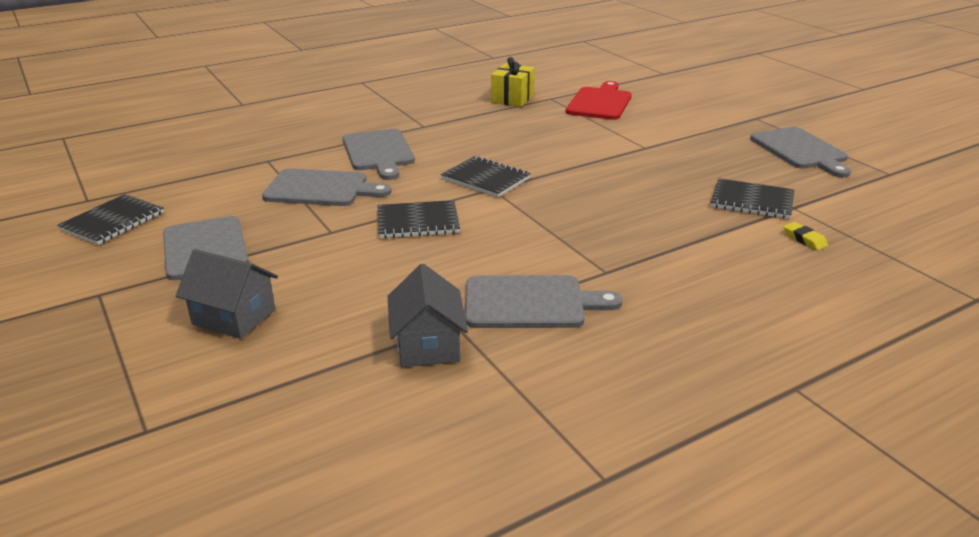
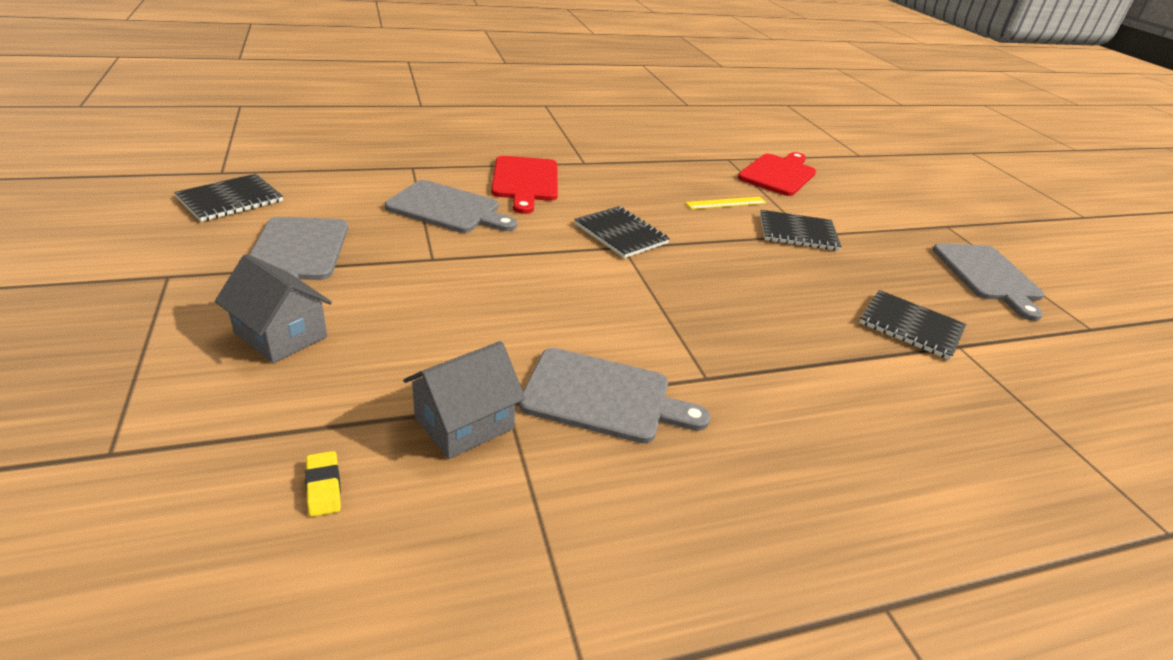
camera: 10 degrees right, 5 degrees up
(378, 152) = (525, 181): grey cutting board -> red cutting board
(418, 221) = (527, 267): black notebook -> black notebook (798, 232)
(428, 345) = (464, 423): grey house -> grey house turned 45 degrees clockwise
(512, 99) = (688, 151): yellow gift -> none
(565, 136) = (726, 203): none -> yellow ruler
(804, 239) = (960, 391): yellow eraser -> yellow eraser (324, 487)

